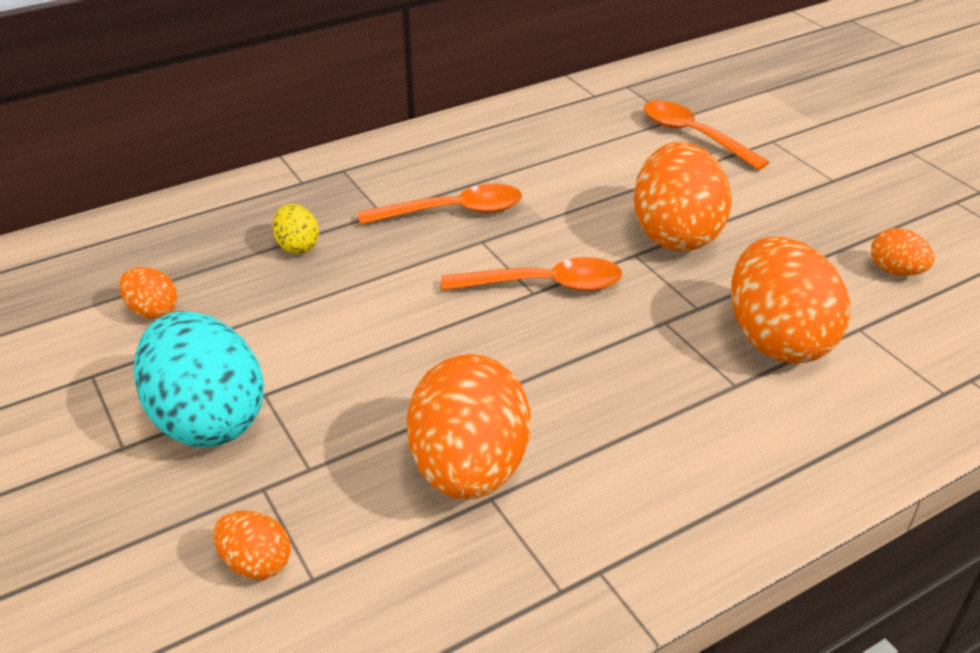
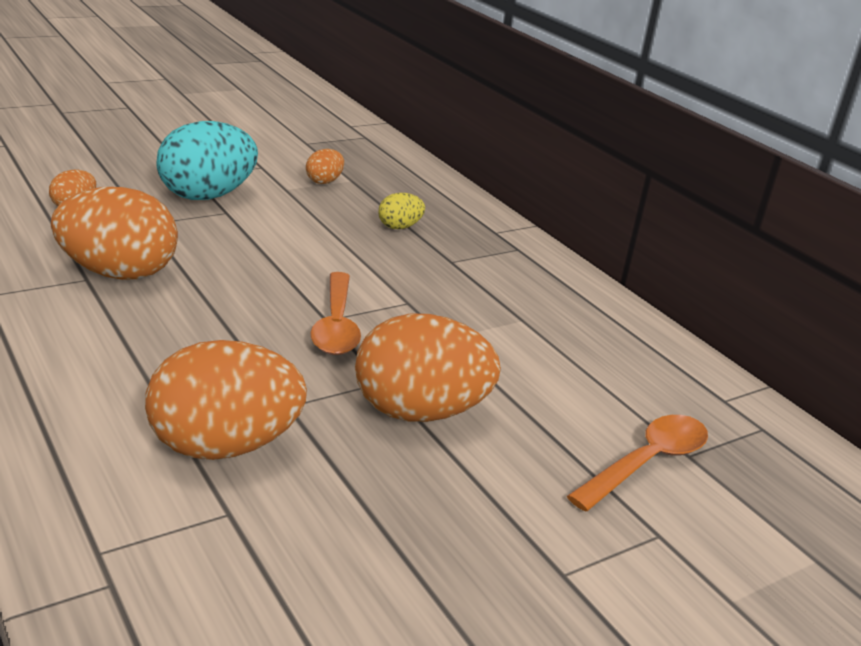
camera: 85 degrees right, 10 degrees down
(452, 212) = (454, 292): orange spoon -> none
(895, 271) = (337, 577): orange egg -> none

